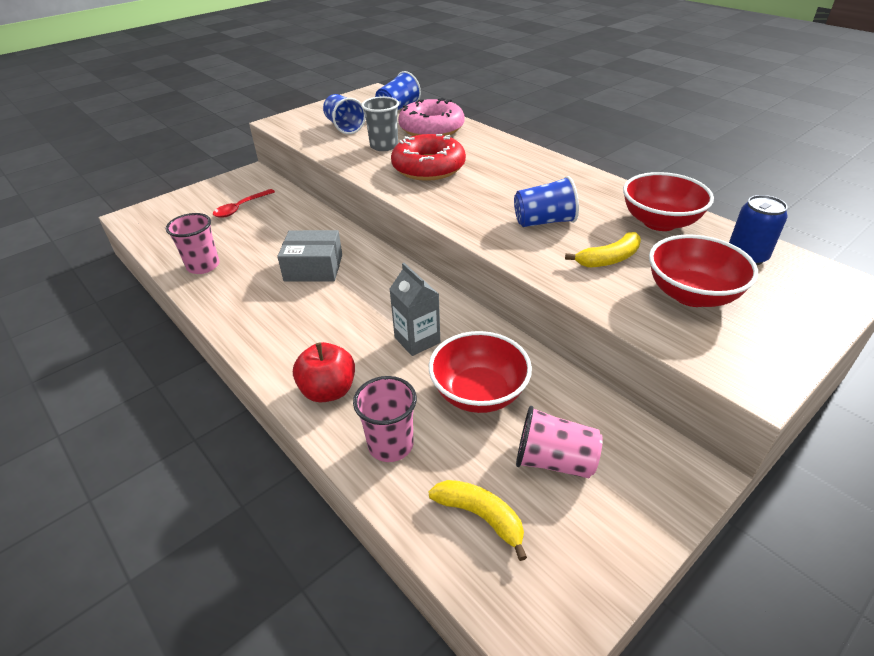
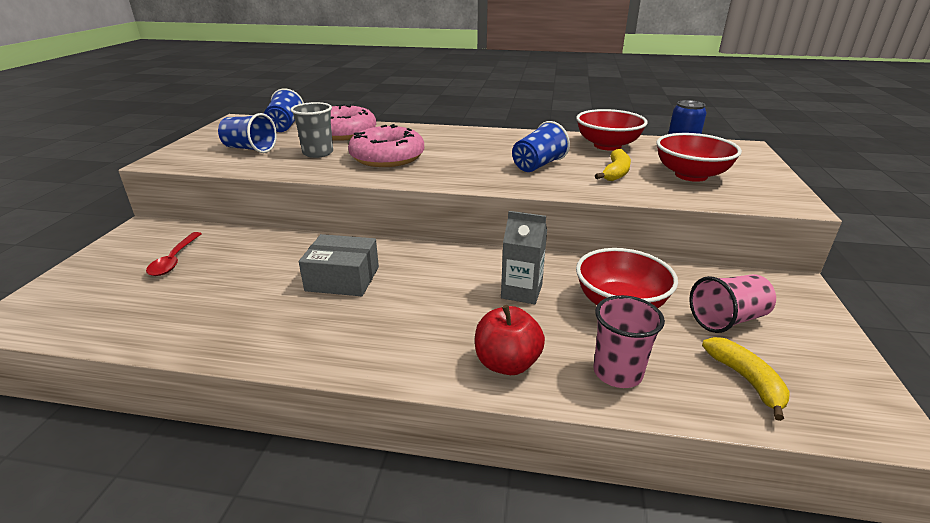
camera: 40 degrees left, 10 degrees down
(203, 266) = (201, 326): pink cup -> none
(313, 268) = (342, 279): grey box -> grey box turned 45 degrees clockwise
(428, 167) = (387, 157): red donut -> pink donut
(480, 517) = (746, 380): yellow banana -> yellow banana turned 75 degrees clockwise

